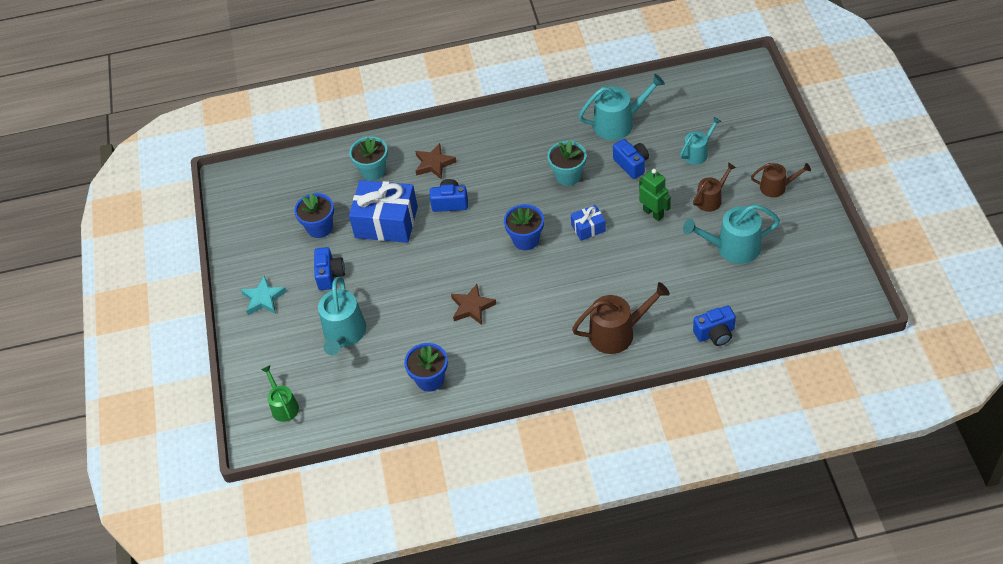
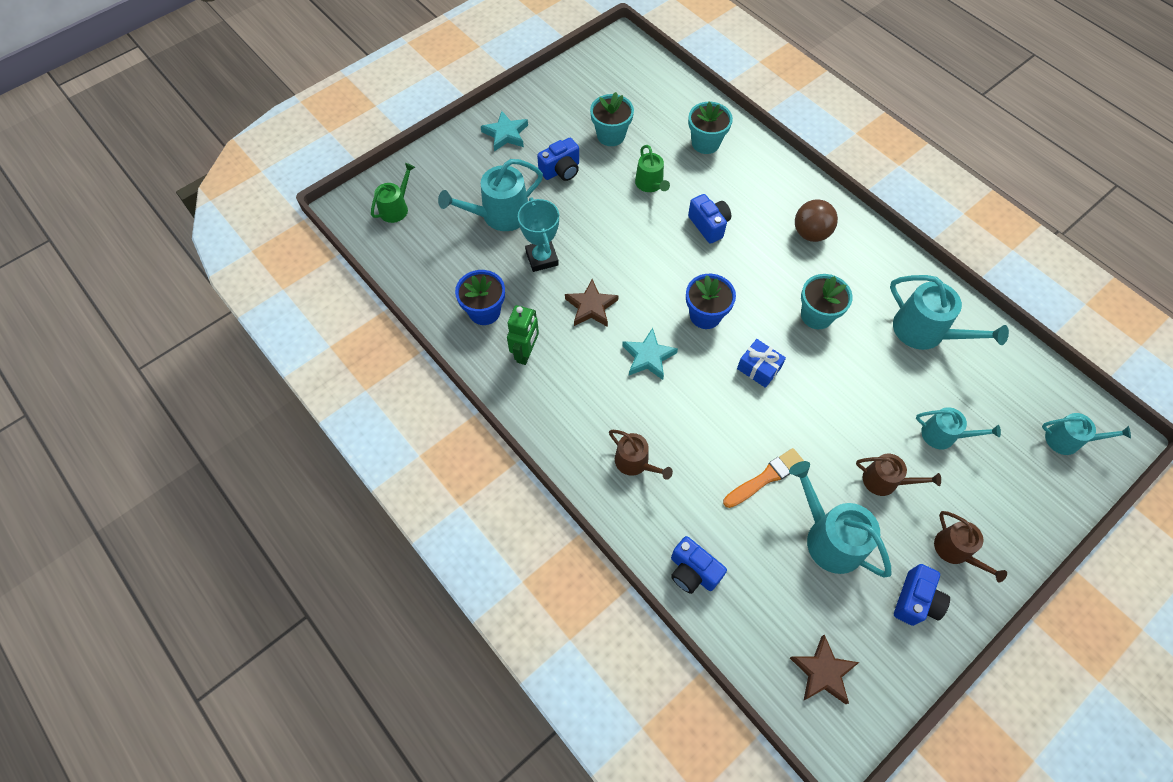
camera: 55 degrees right, 10 degrees up
(319, 228) = (611, 135): blue flower pot -> turquoise flower pot
(386, 222) = (650, 184): blue gift -> green watering can
(406, 321) = (542, 258): none -> turquoise trophy
(434, 164) = (748, 188): brown star -> brown star (823, 672)
(499, 146) = (810, 233): none -> brown ball
(538, 289) = (648, 357): none -> turquoise star
(617, 333) = (635, 462): brown watering can -> brown watering can, size x0.61
(631, 164) = (876, 372): blue camera -> blue camera (915, 601)
(653, 213) = (822, 426): green robot -> green robot (526, 353)
(672, 262) = (765, 478): none -> orange brush
(737, 94) = (1067, 440): none -> turquoise watering can

